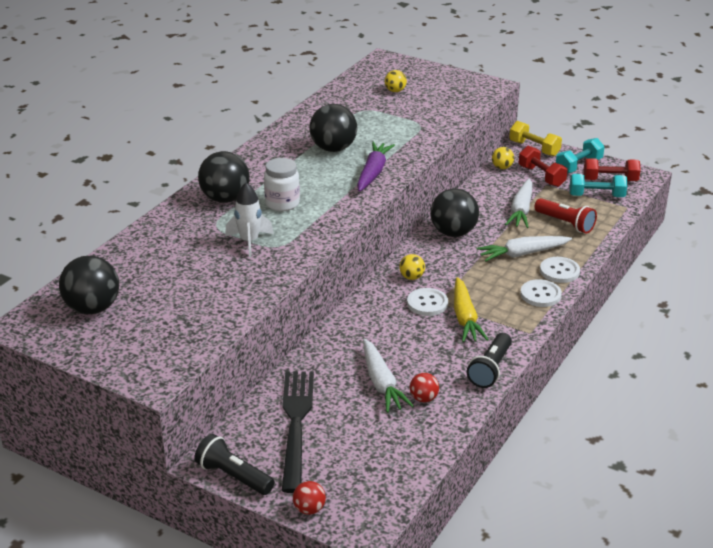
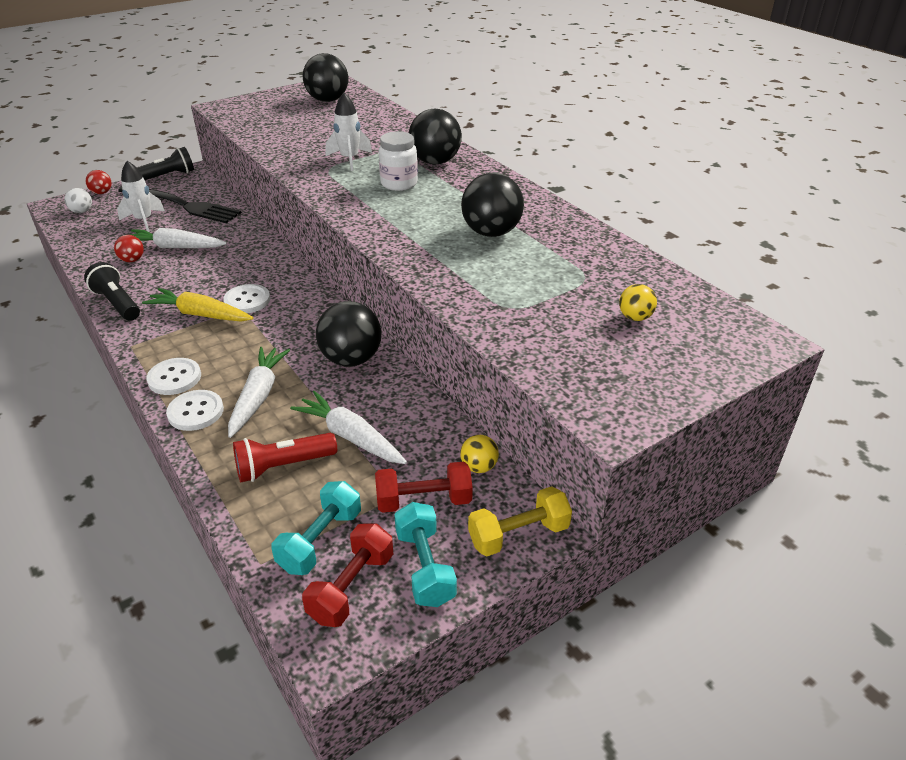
camera: 115 degrees right, 5 degrees up
(348, 434) = (144, 220): none -> white rocket
(363, 497) = (82, 211): none -> white ball
(373, 173) = (413, 242): purple carrot -> none
(411, 277) = (298, 305): yellow ball -> none

